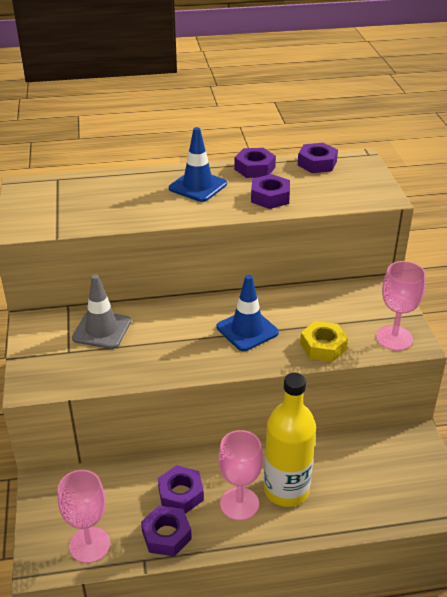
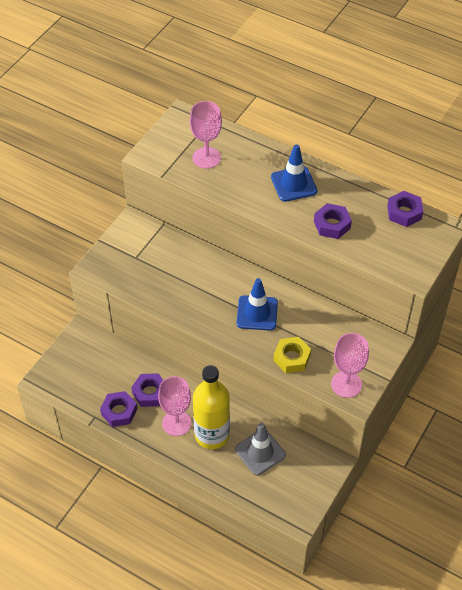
camera: 40 degrees right, 15 degrees up
(89, 545) = (75, 387): pink goblet -> pink goblet (206, 158)
(102, 330) = (169, 253): grey traffic cone -> grey traffic cone (260, 452)
(254, 168) = (352, 190): purple nut -> none

